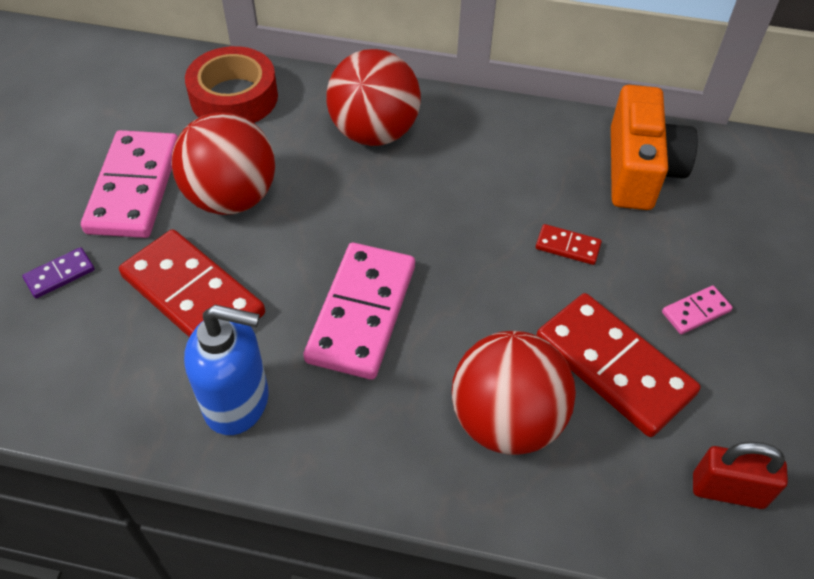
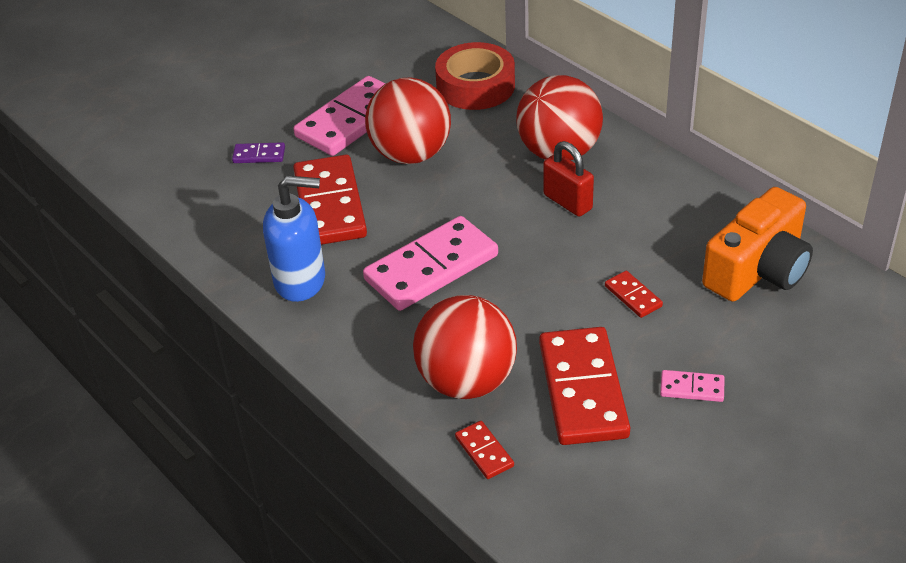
camera: 40 degrees right, 10 degrees down
(237, 402) = (301, 281): blue soap dispenser -> blue soap dispenser turned 45 degrees counterclockwise
(591, 489) = (484, 452): none -> red domino
(728, 491) = (585, 507): red padlock -> red padlock (567, 202)

